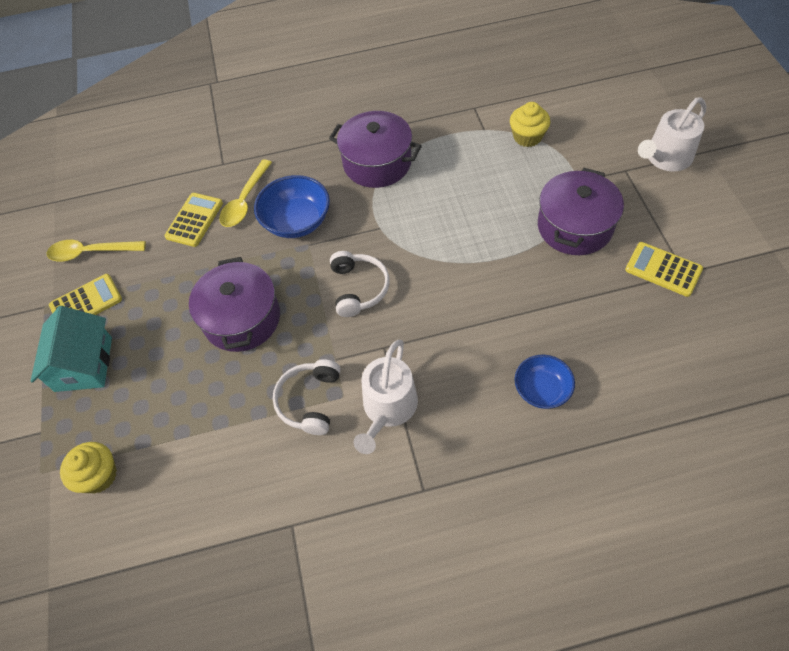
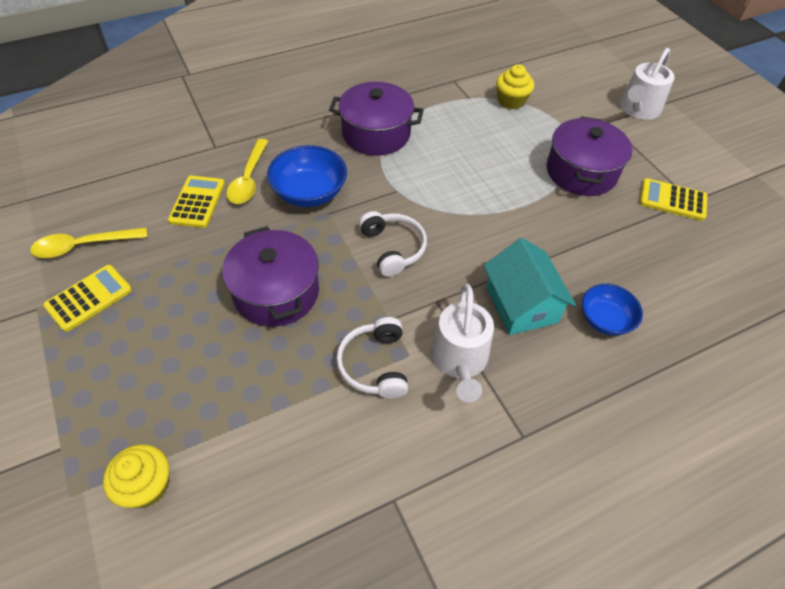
camera: 20 degrees left, 5 degrees down
(84, 364) = (100, 364): turquoise house -> turquoise house (521, 304)

